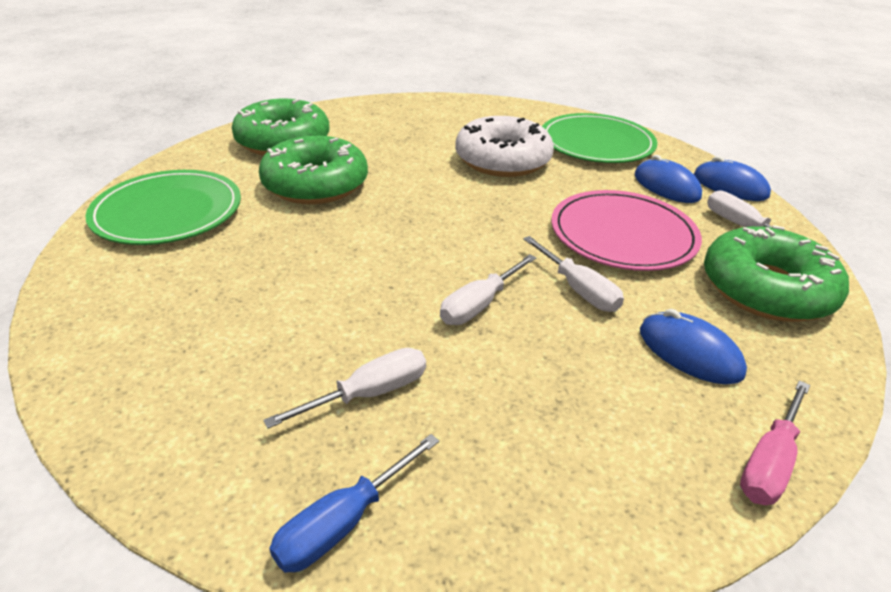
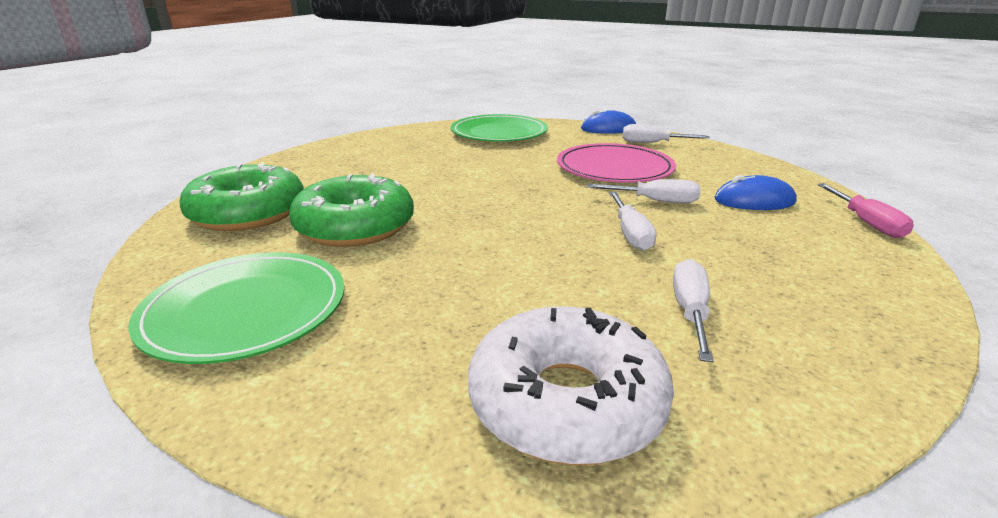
camera: 45 degrees left, 10 degrees down
(344, 522) = (836, 377): blue screwdriver -> none
(502, 160) = (463, 160): white donut -> white donut (566, 402)
(666, 186) = (582, 139): blue mouse -> none
(766, 289) = (718, 163): green donut -> none

